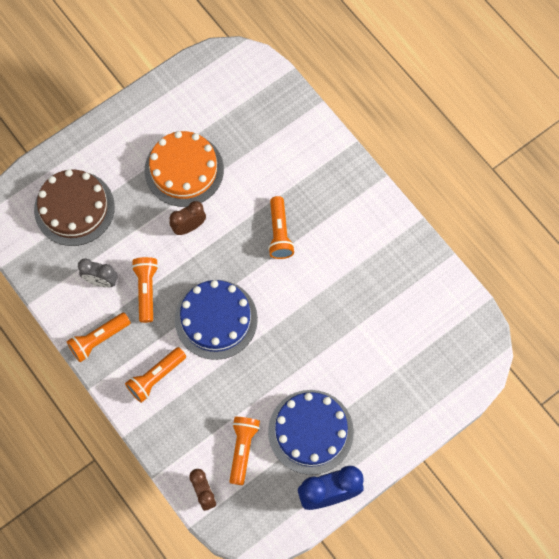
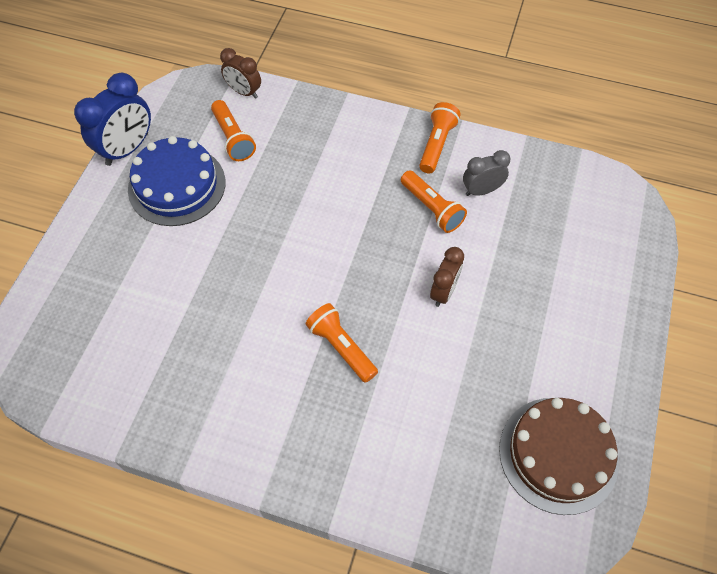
camera: 145 degrees right, 10 degrees down
(74, 208) = (573, 237): brown cake -> brown cake (558, 454)
(156, 377) = (358, 146): orange flashlight -> none
(184, 170) = (503, 348): orange cake -> none
(216, 319) = (342, 224): blue cake -> none

